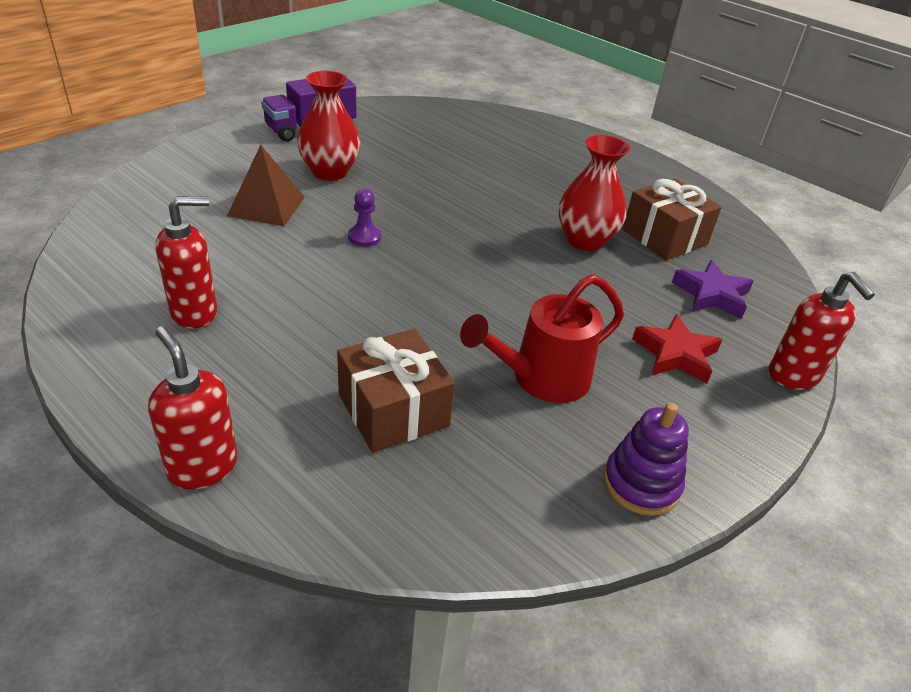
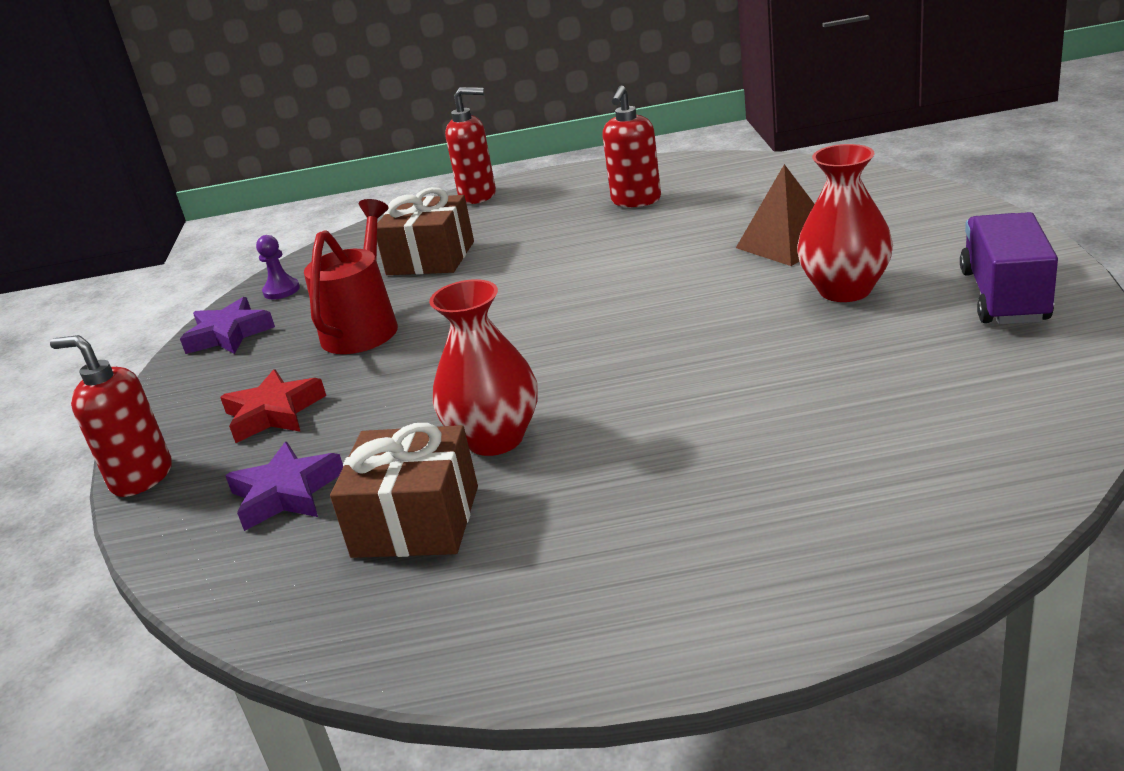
camera: 140 degrees right, 10 degrees down
(364, 237) = (668, 286): purple pawn -> purple pawn (281, 290)
(641, 484) = (229, 334): purple stacking toy -> purple star

